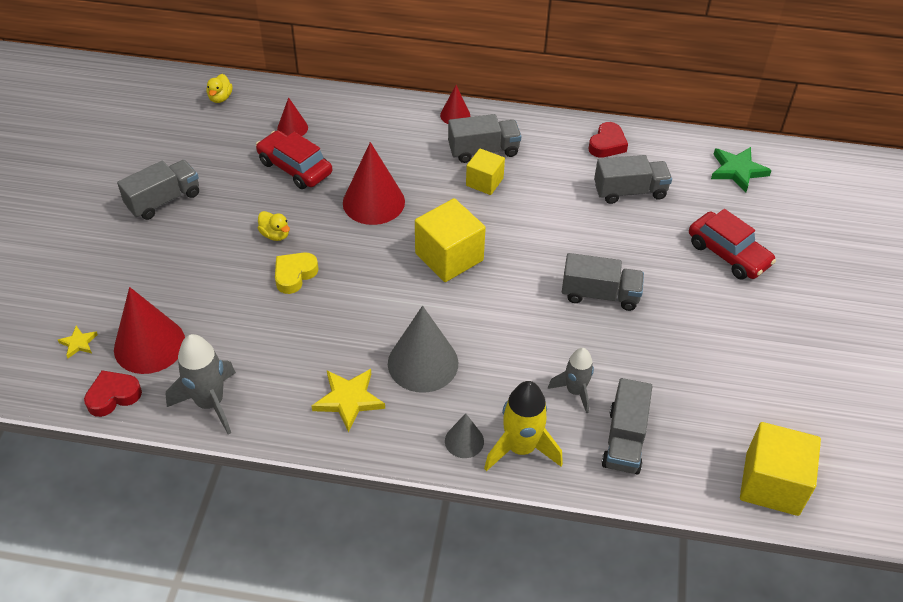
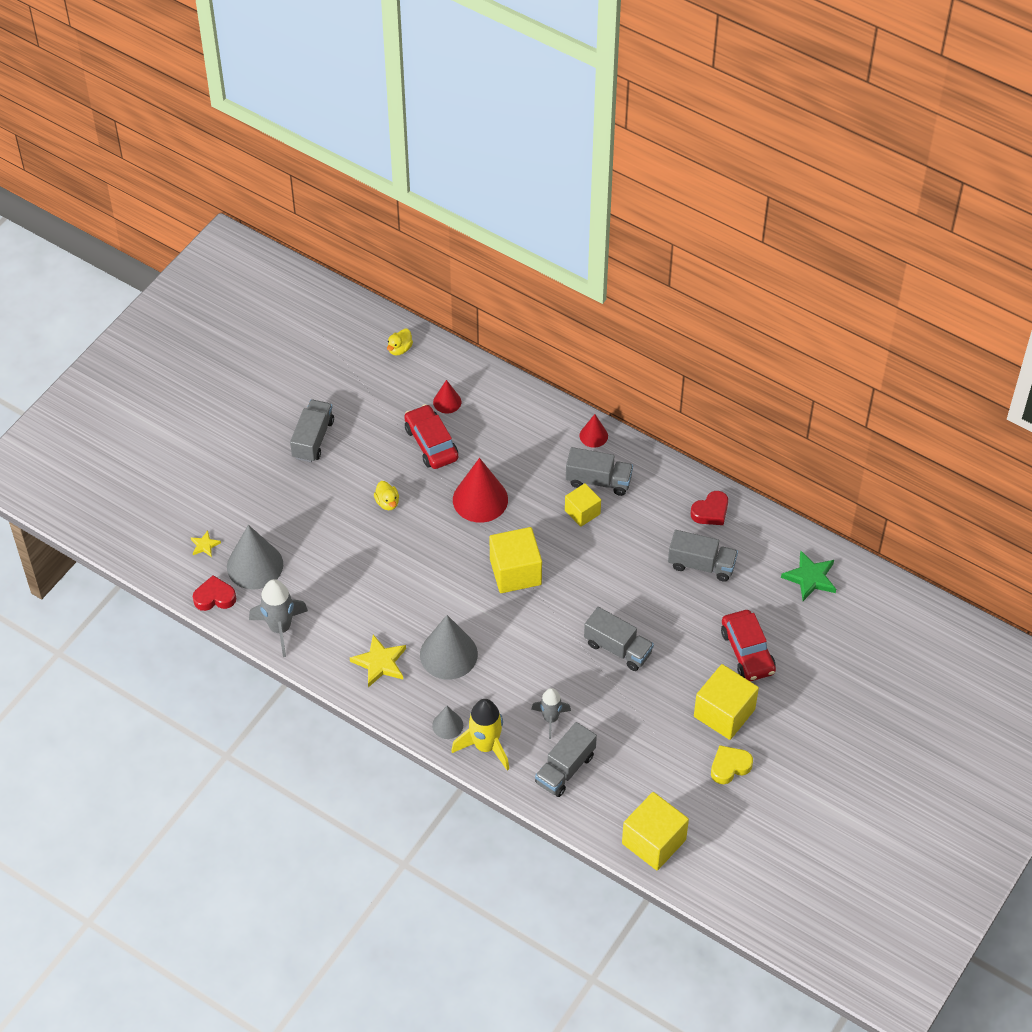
camera: 25 degrees right, 5 degrees up
(149, 345) = (255, 565): red cone -> grey cone
(164, 200) = (313, 439): grey truck -> grey truck turned 60 degrees counterclockwise
(294, 275) = (386, 544): yellow heart -> yellow heart (729, 766)
(748, 319) = (724, 713): none -> yellow cube

